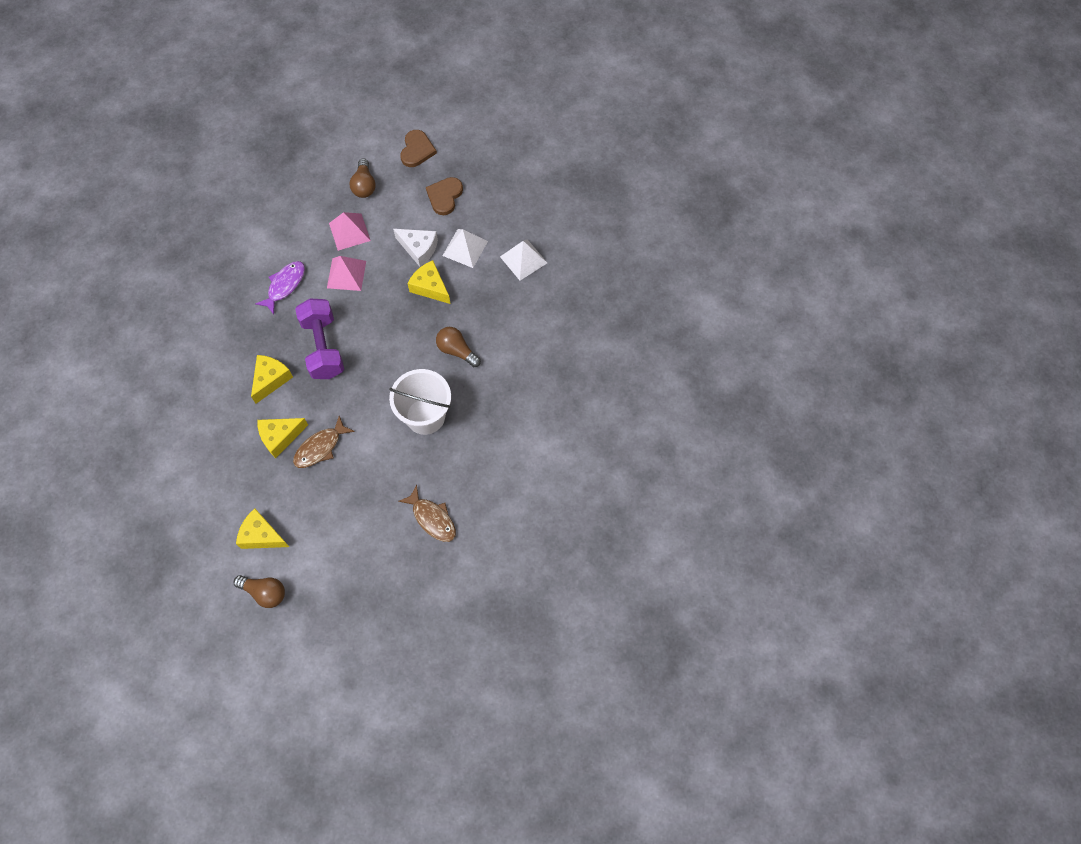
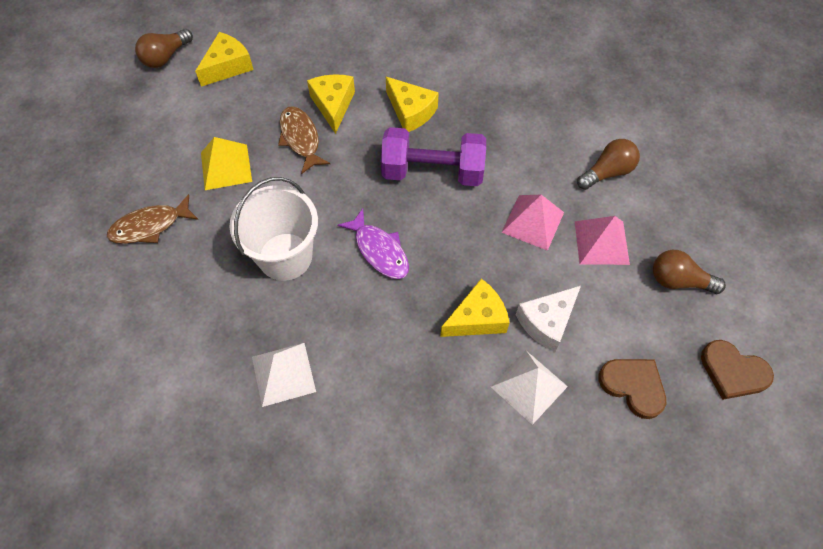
camera: 110 degrees right, 5 degrees down
(285, 285) = (537, 152): purple fish -> purple fish (379, 250)
(363, 490) = (226, 167): none -> yellow pyramid
(457, 350) = (362, 322): brown light bulb -> brown light bulb (607, 172)
(523, 259) = (480, 468): white pyramid -> white pyramid (283, 374)

